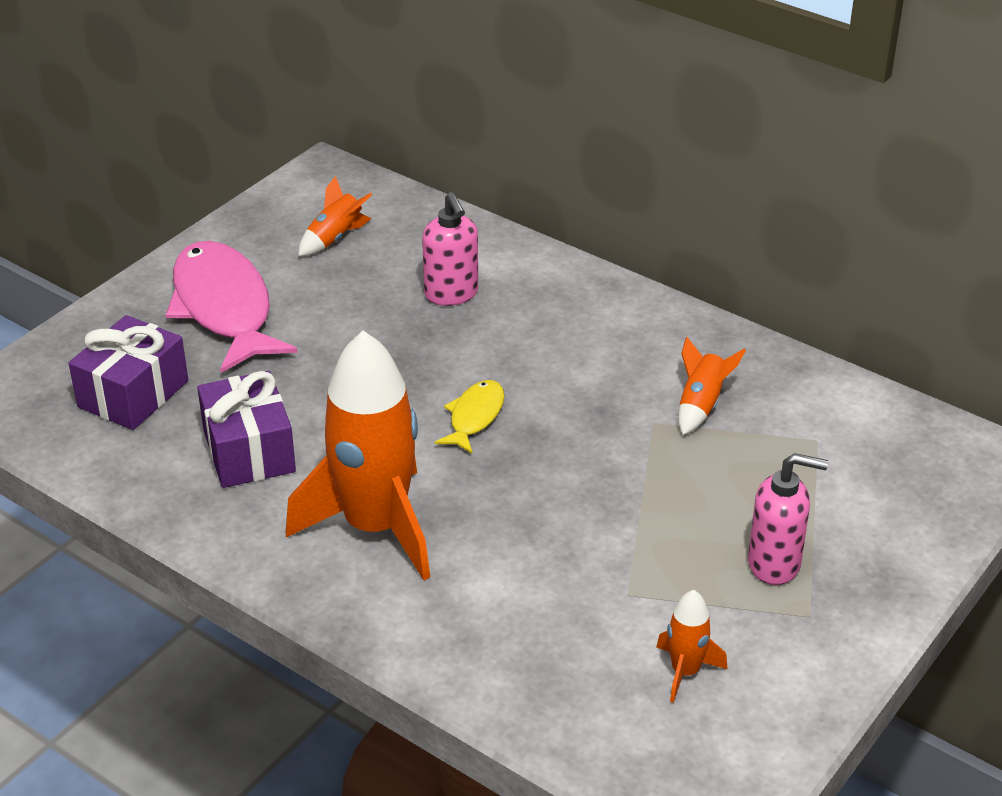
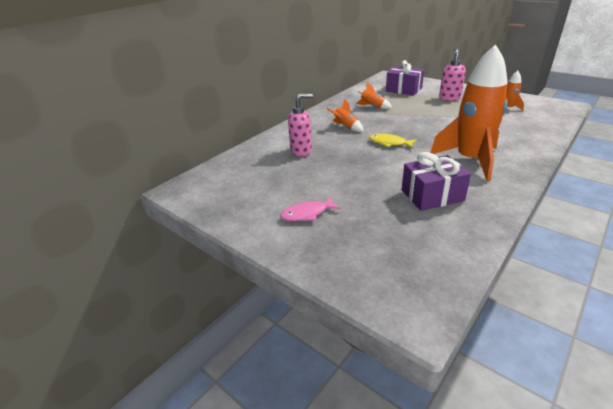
camera: 85 degrees left, 5 degrees down
(133, 394) = (394, 240): purple gift -> purple gift (403, 90)
(224, 308) = (307, 214): pink fish -> pink fish, size x0.49
(335, 238) = (246, 183): orange rocket -> orange rocket (346, 127)

